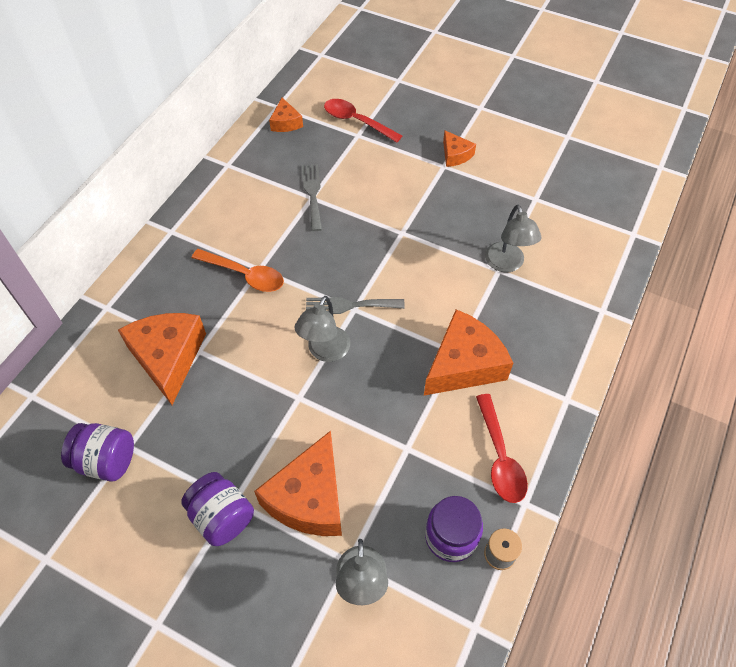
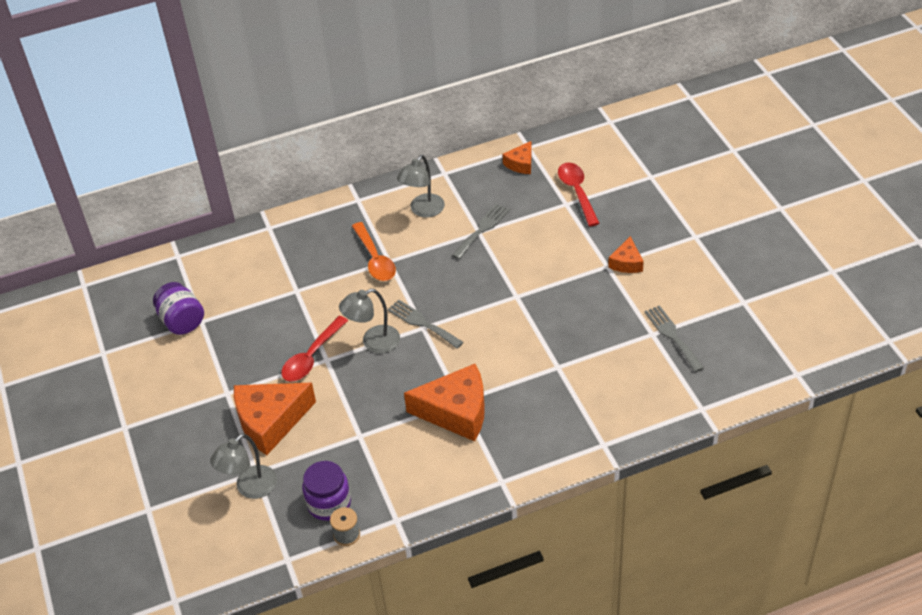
camera: 45 degrees right, 10 degrees down
(168, 358) = (274, 283): orange cheese -> none
(222, 517) = (212, 397): purple jar -> none
(500, 457) = (412, 483): red spoon -> red spoon (311, 357)
(506, 264) = (569, 366): grey lamp -> grey lamp (423, 210)
(551, 191) = (672, 336): none -> grey fork

